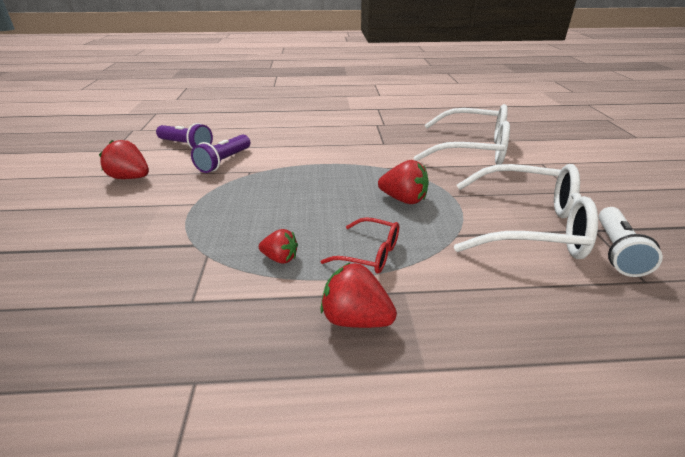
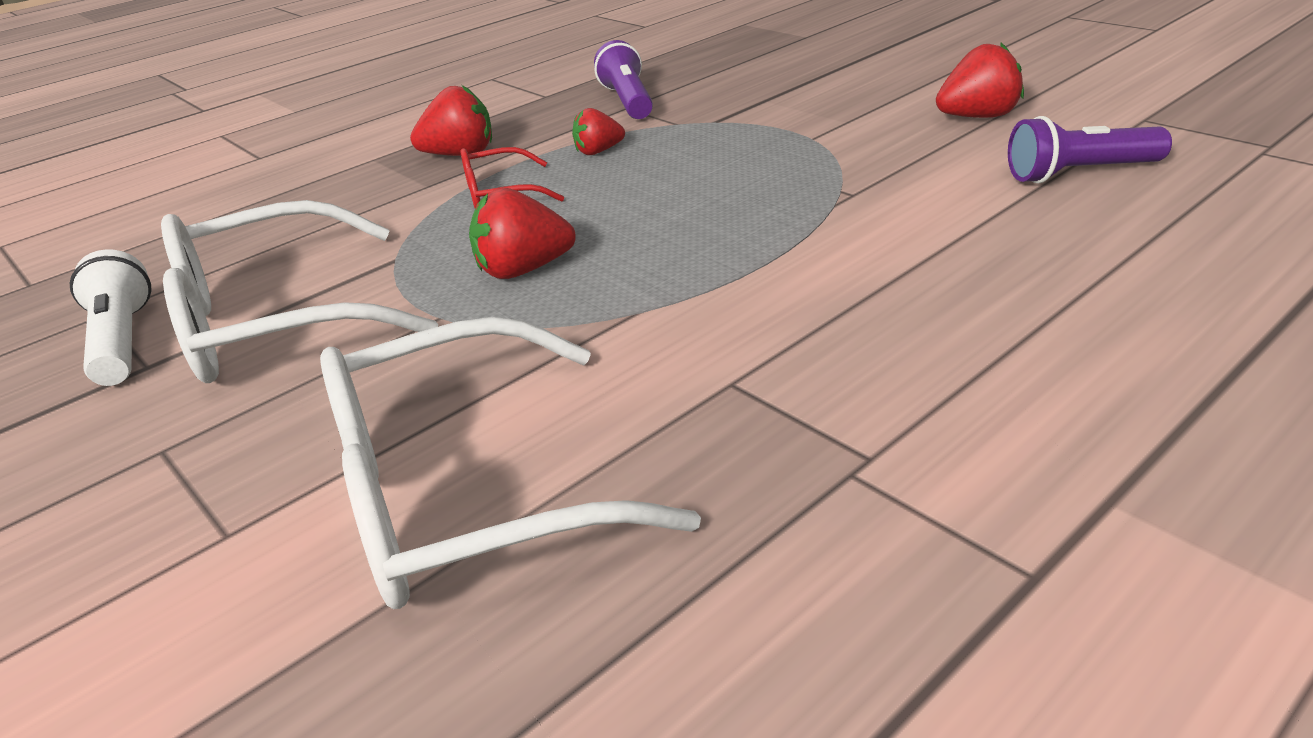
camera: 145 degrees right, 0 degrees up
(224, 162) = (932, 185): purple flashlight -> purple flashlight (627, 101)

